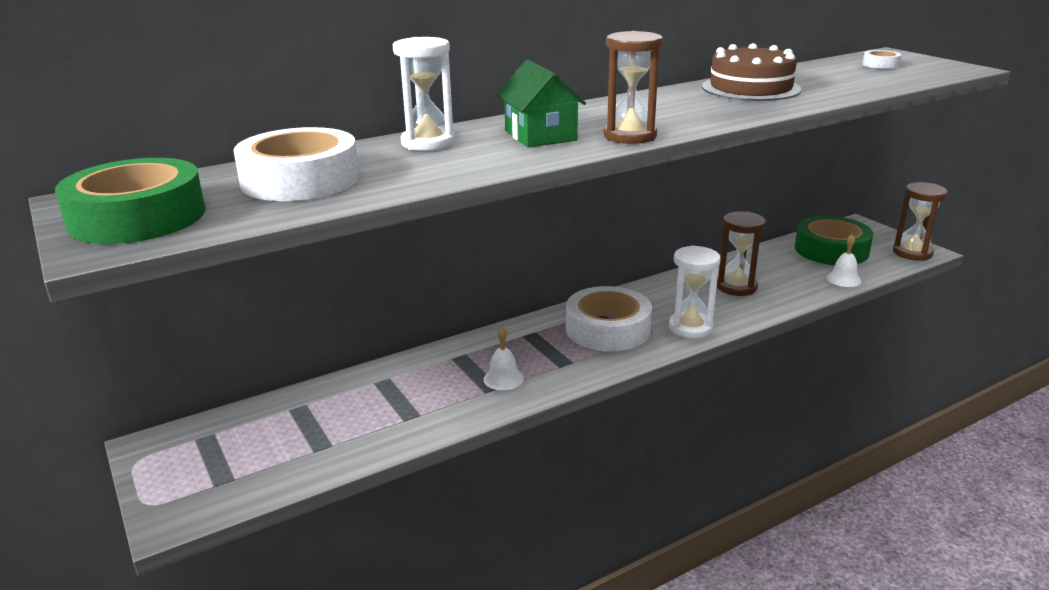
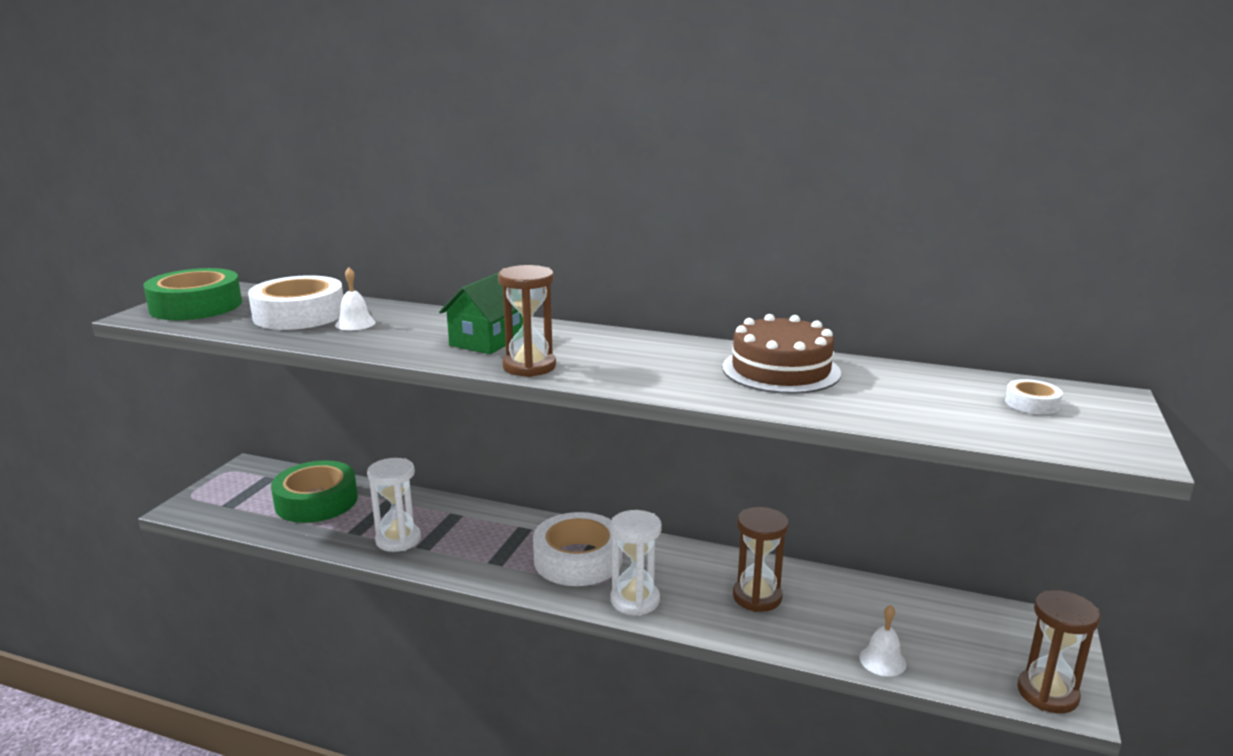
camera: 50 degrees right, 5 degrees down
(428, 143) = (421, 318): white hourglass -> white hourglass (398, 540)
(503, 378) = (443, 546): white bell -> white bell (355, 323)
(831, 250) = (948, 628): green tape -> green tape (316, 501)

